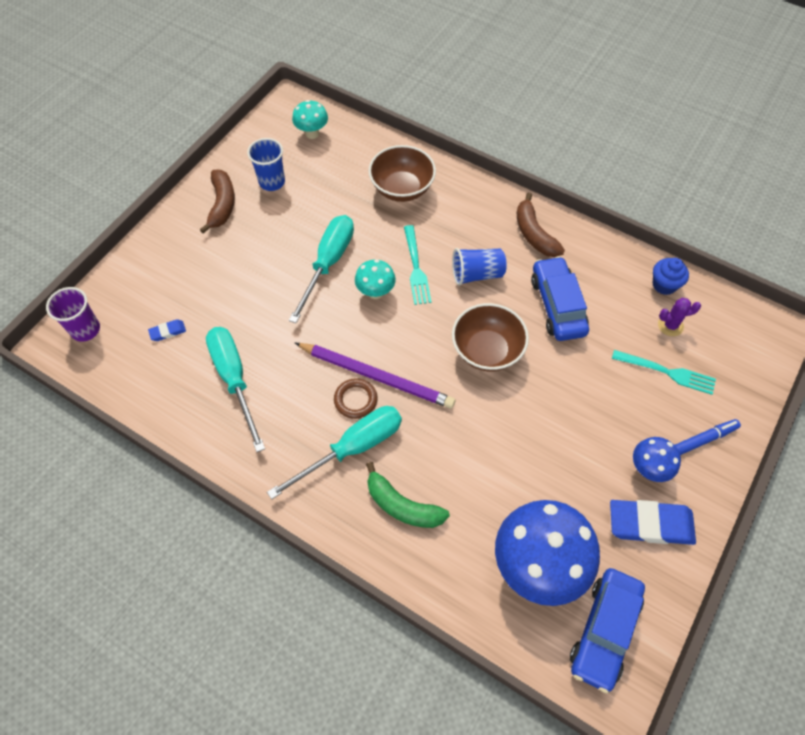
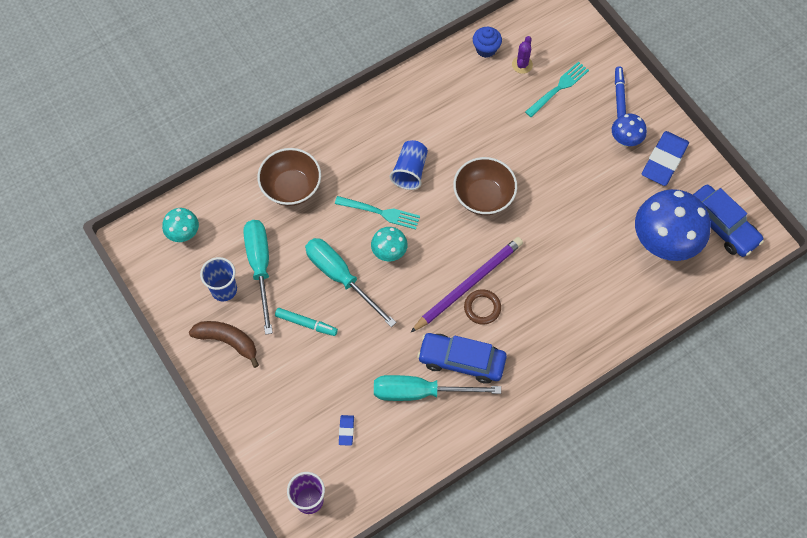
camera: 65 degrees left, 5 degrees up
(266, 255) = (306, 323): none -> turquoise marker
(352, 448) = (522, 326): turquoise screwdriver -> turquoise screwdriver (260, 267)
(402, 505) = (583, 311): green banana -> none
(534, 234) = (392, 112): brown banana -> none
(557, 305) = (467, 129): blue car -> blue car (461, 361)

